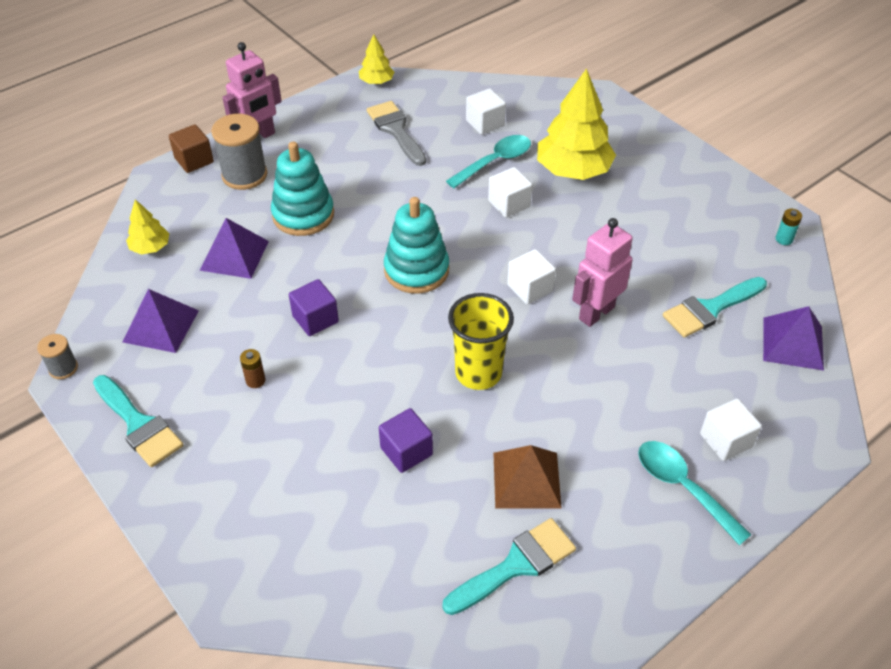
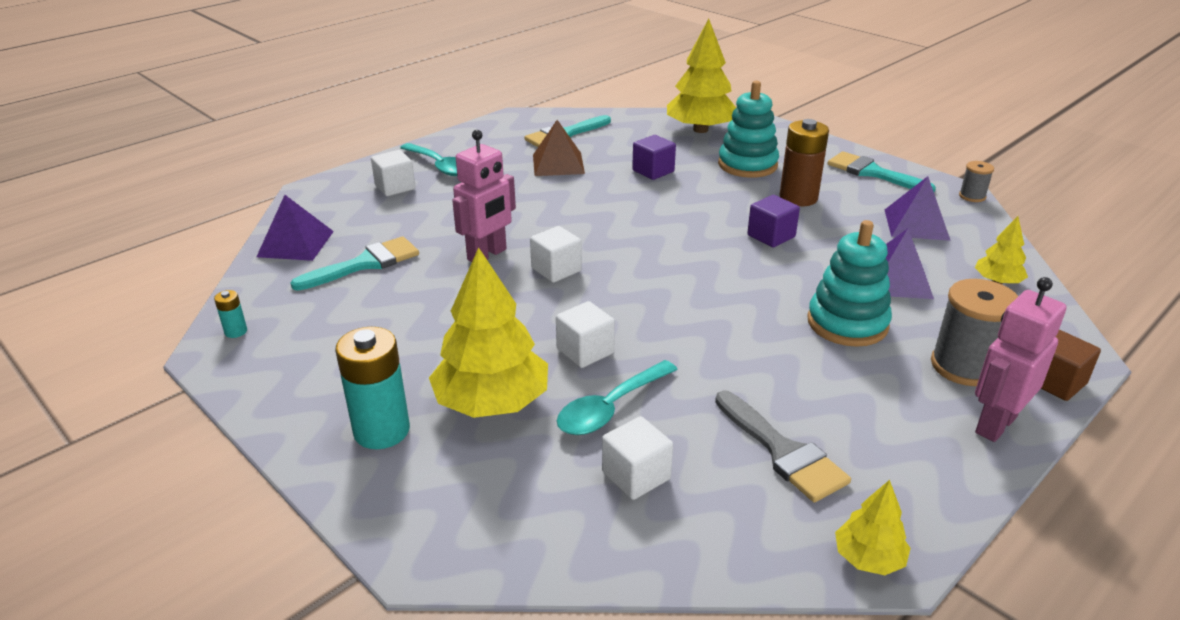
camera: 175 degrees right, 15 degrees down
(255, 380) = (798, 198): brown battery -> brown battery, size x2.19
(310, 563) = (700, 130): none -> yellow tree
(416, 270) = (684, 278): turquoise stacking toy -> turquoise stacking toy (747, 165)
(478, 373) = (603, 211): yellow cup -> none
(640, 157) = (382, 431): none -> turquoise battery

